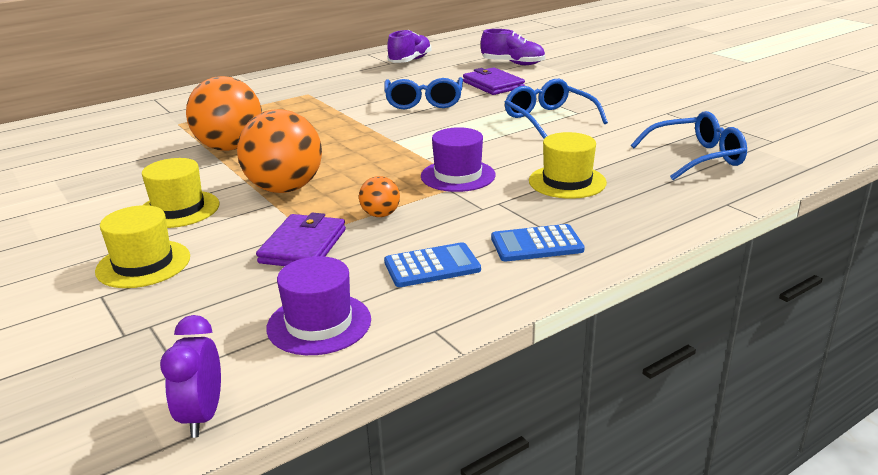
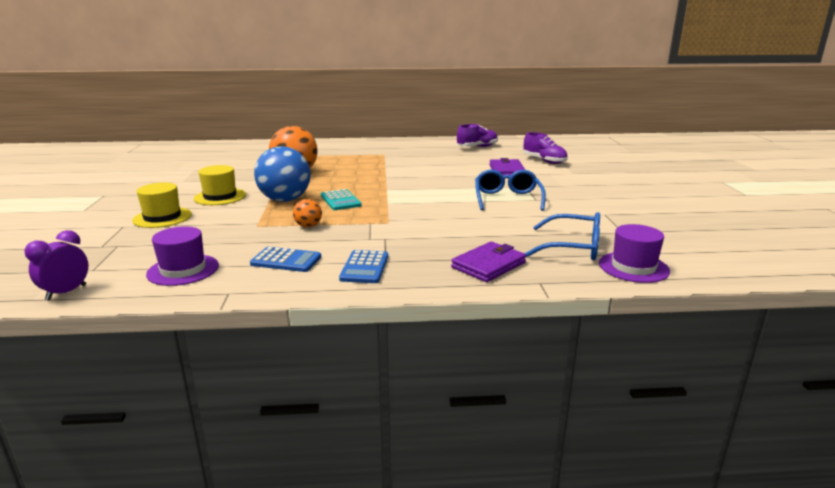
camera: 30 degrees right, 5 degrees down
(285, 188) = (285, 200): orange ball -> blue ball
(303, 246) = (243, 230): purple wallet -> purple wallet (489, 265)
(362, 170) = (340, 200): none -> turquoise calculator
(424, 102) = (443, 172): blue glasses -> none
(458, 176) = (388, 217): purple hat -> purple hat (633, 267)
(536, 244) = (364, 267): blue calculator -> blue calculator turned 105 degrees counterclockwise
(567, 182) = (450, 238): yellow hat -> none

